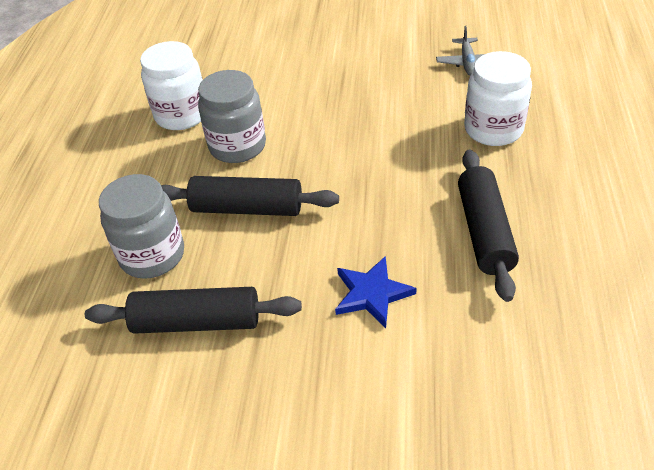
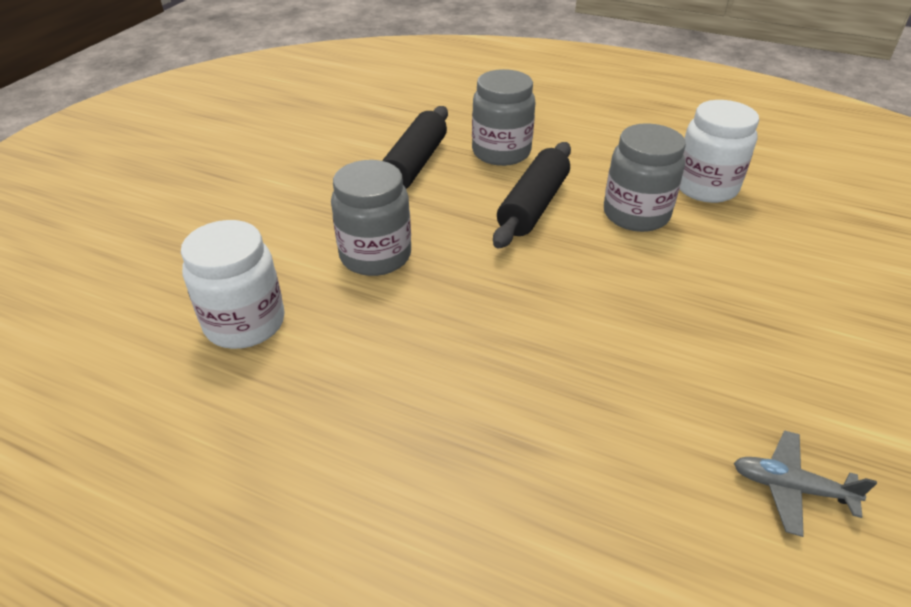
camera: 105 degrees right, 5 degrees down
(372, 294) = (375, 256): blue star -> grey jar
(484, 231) = (400, 361): black rolling pin -> none
(493, 129) = (589, 448): white jar -> white jar (245, 323)

